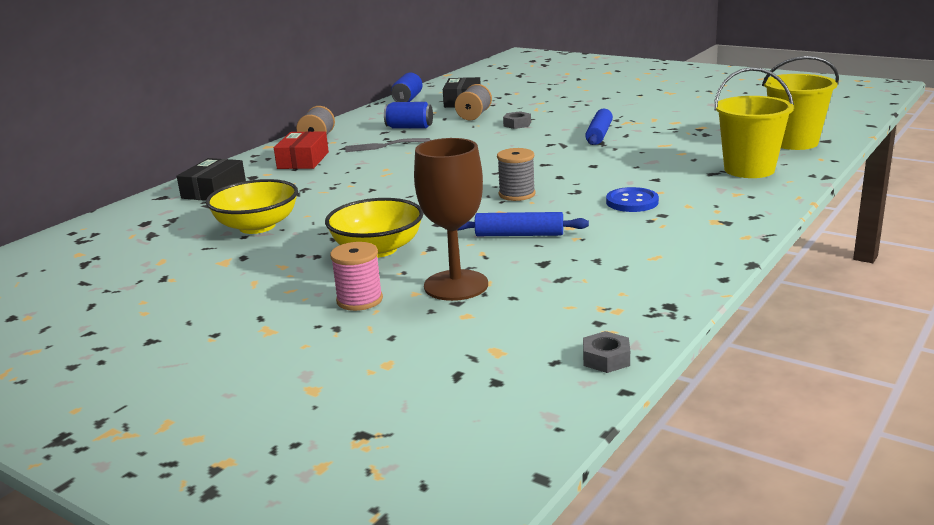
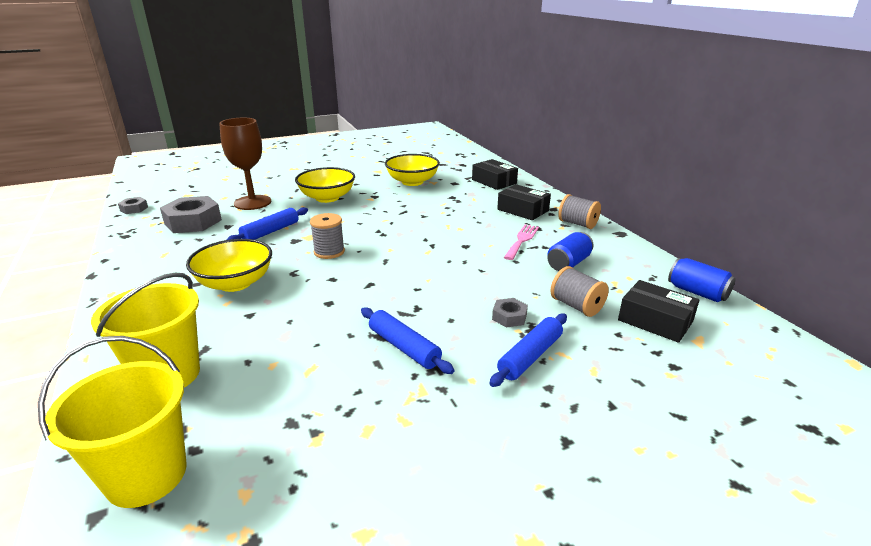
camera: 120 degrees right, 5 degrees up
(303, 160) = (523, 210): red box -> black box
(359, 300) = (283, 184): pink spool -> none
(383, 146) = (522, 240): grey fork -> pink fork
(551, 113) = (530, 356): none -> blue rolling pin
(568, 288) = (193, 222): none -> grey nut
(632, 202) = (235, 283): blue button -> yellow bowl

